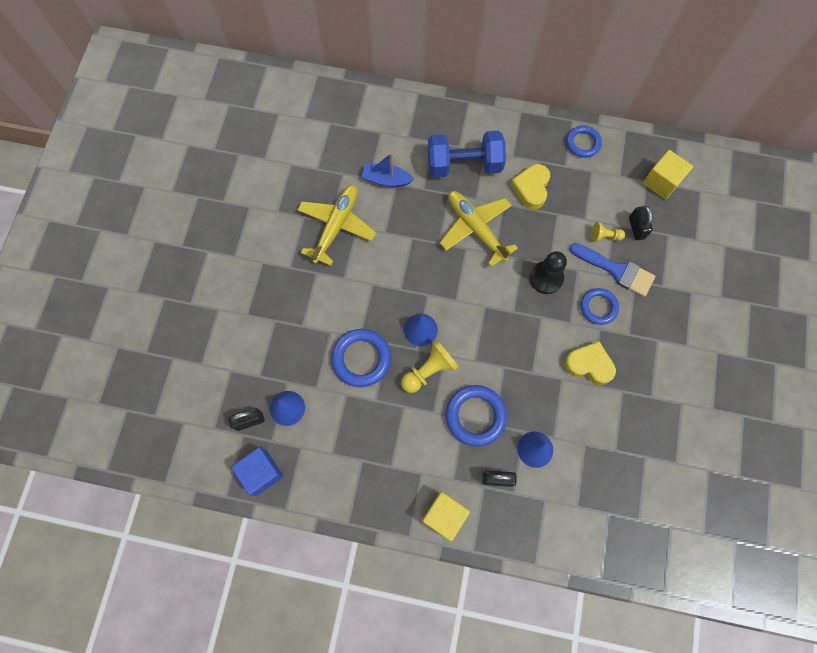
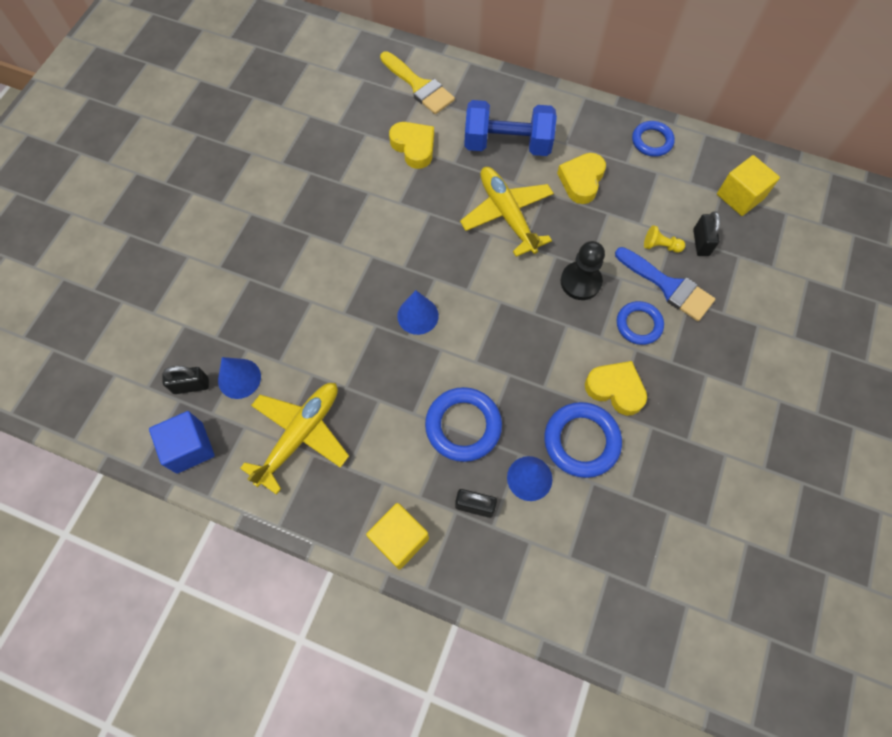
camera: 10 degrees right, 5 degrees down
(336, 226) = (345, 188): yellow plane -> yellow plane (300, 435)
(361, 359) = (340, 337): blue ring -> blue ring (581, 441)
(379, 122) = (419, 86): none -> yellow brush
(386, 180) = (414, 147): blue boat -> yellow heart
(429, 370) = (418, 364): yellow pawn -> none

